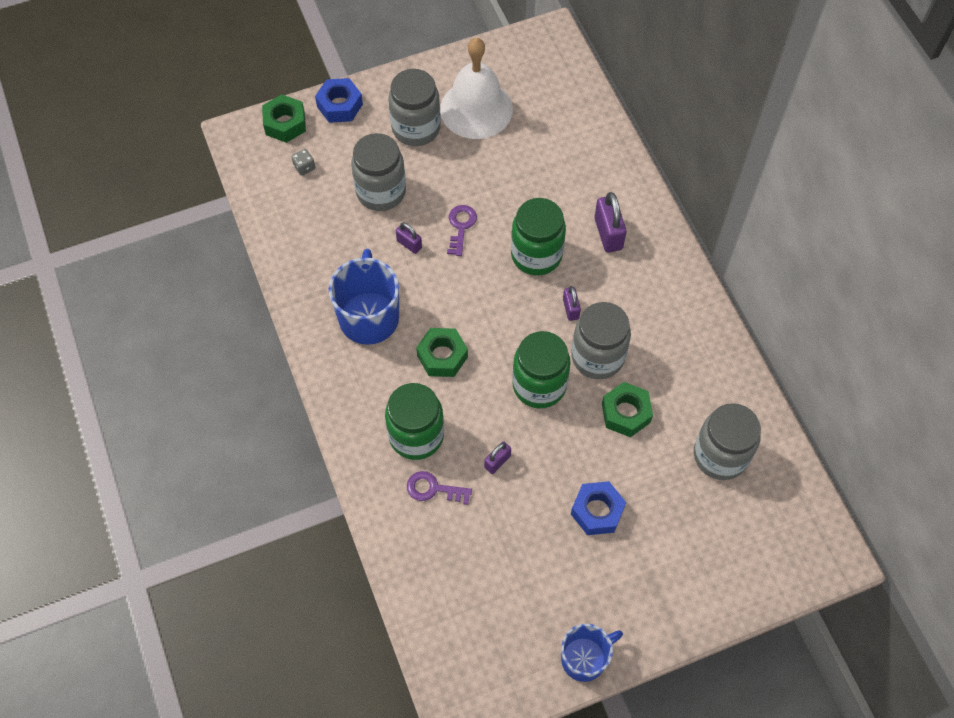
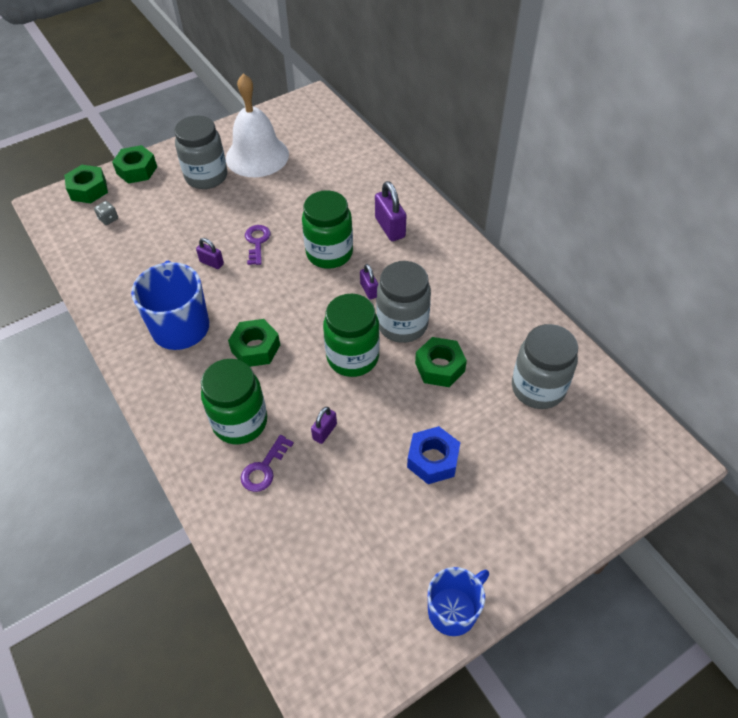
camera: 10 degrees left, 10 degrees down
(340, 105) = (137, 170): blue nut -> green nut
(381, 192) = (180, 227): grey jar -> none
(433, 489) = (264, 468): purple key -> purple key turned 60 degrees counterclockwise

